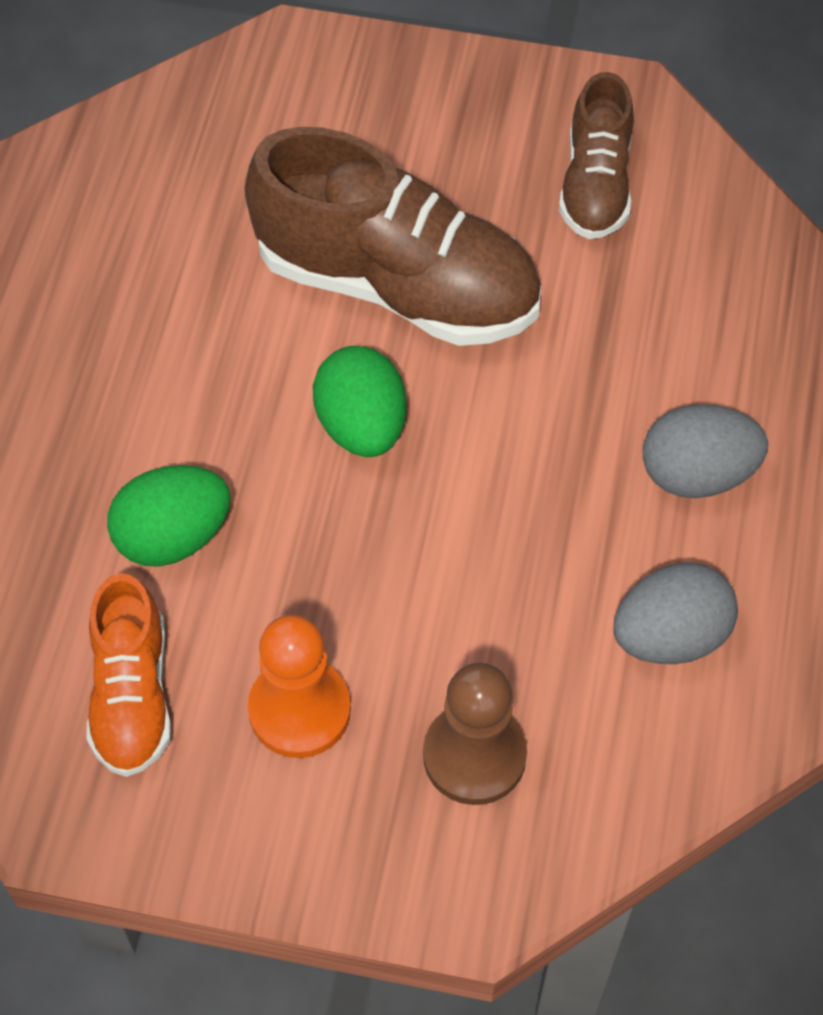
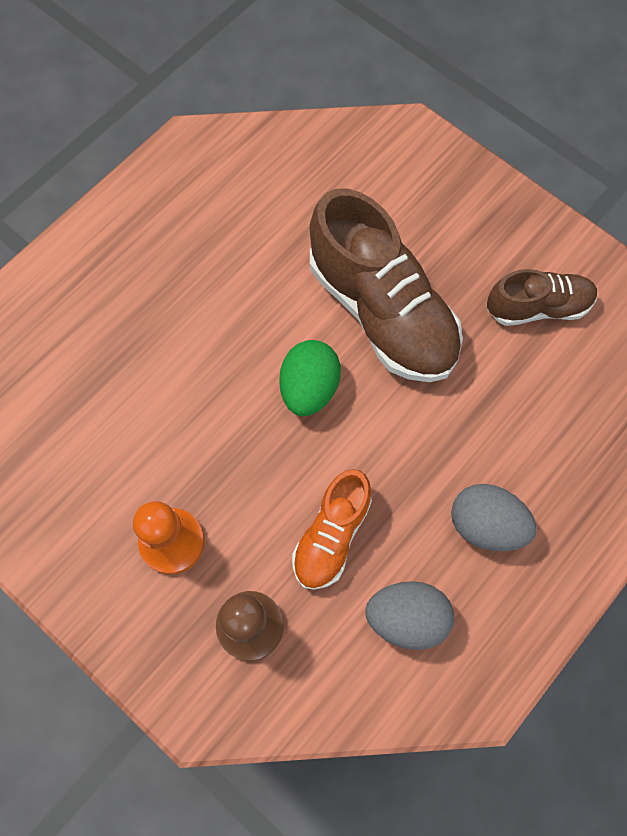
camera: 30 degrees right, 10 degrees up
(132, 694) = (90, 481): orange shoe -> orange shoe (331, 535)
(173, 536) = (167, 399): green egg -> none
(595, 184) = (537, 307): brown shoe -> brown shoe turned 135 degrees counterclockwise

